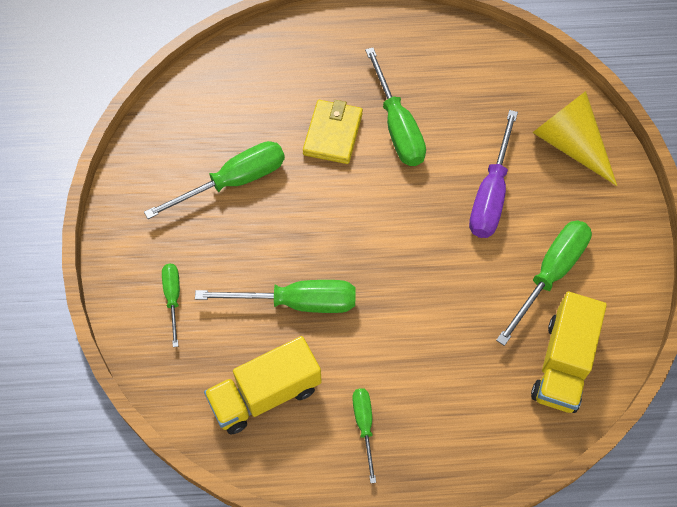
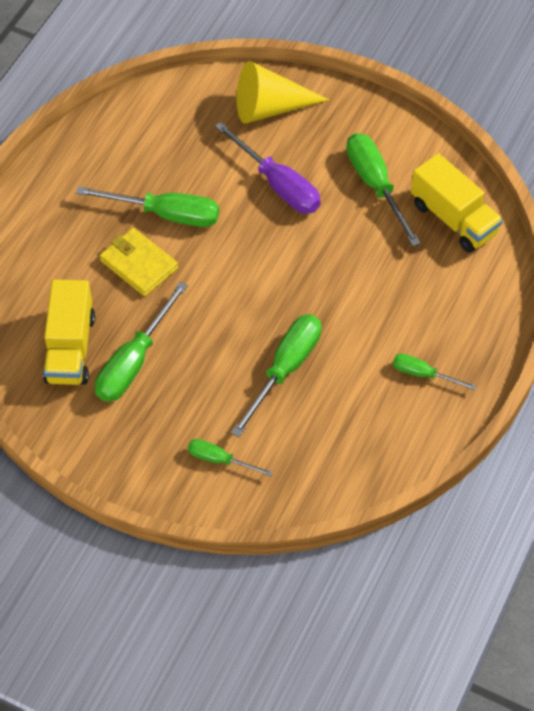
camera: 60 degrees left, 5 degrees down
(234, 182) = (134, 361): green screwdriver -> green screwdriver turned 150 degrees counterclockwise
(265, 394) = (354, 430): yellow truck -> yellow truck (70, 348)

